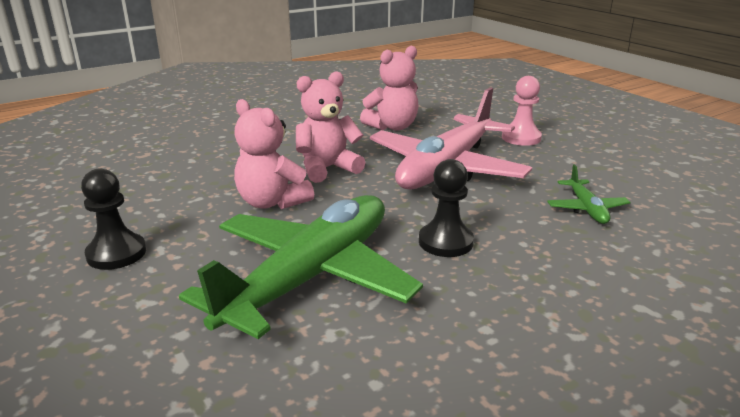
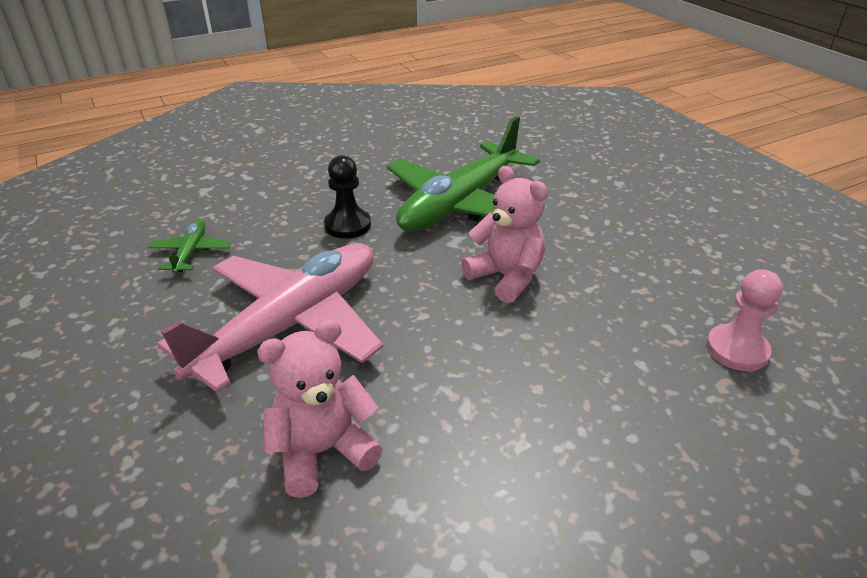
camera: 175 degrees left, 10 degrees up
(116, 253) = (622, 228): black pawn -> none
(327, 169) = (446, 332): pink teddy bear -> none
(521, 138) = (127, 395): pink pawn -> pink pawn (736, 350)

